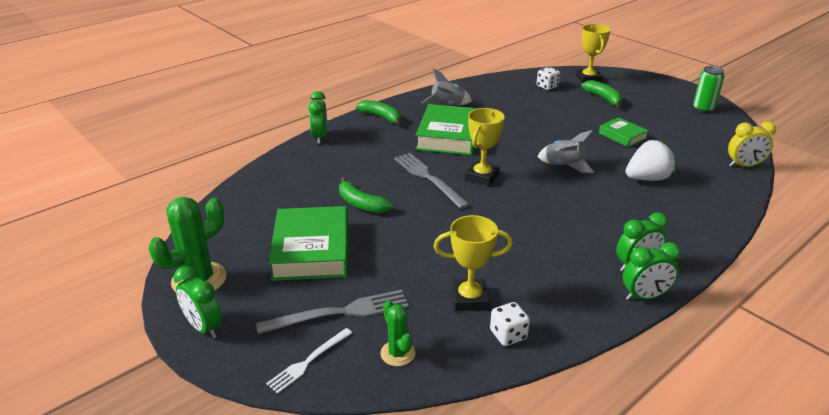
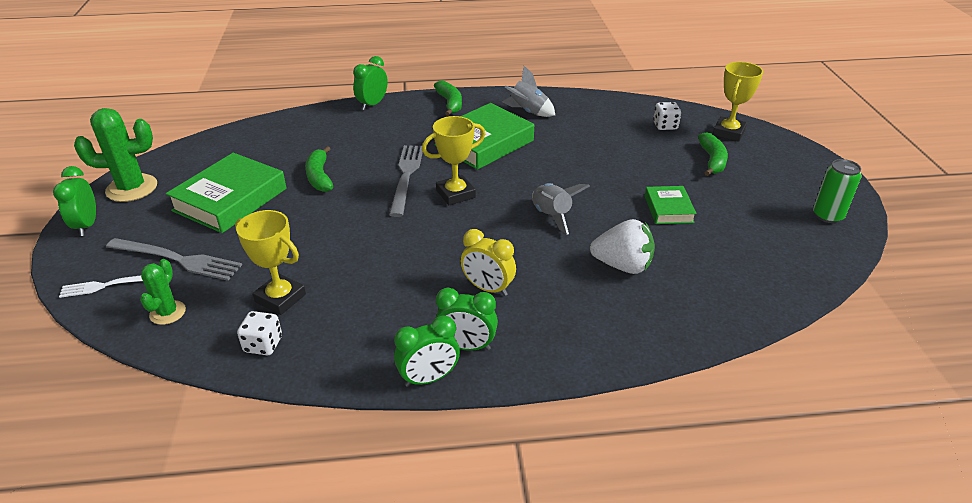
camera: 35 degrees right, 5 degrees up
(644, 296) = (429, 378): green clock -> green clock turned 45 degrees counterclockwise
(744, 166) = (770, 302): yellow clock -> yellow clock (488, 288)

